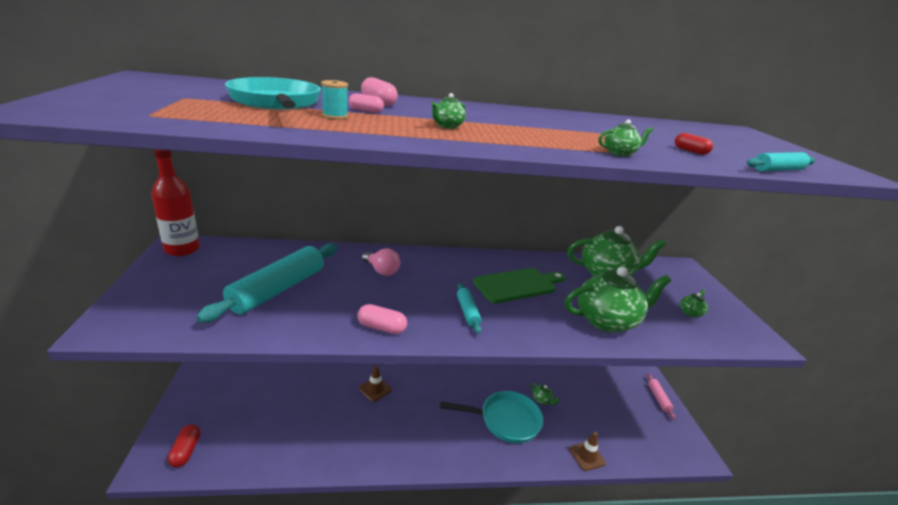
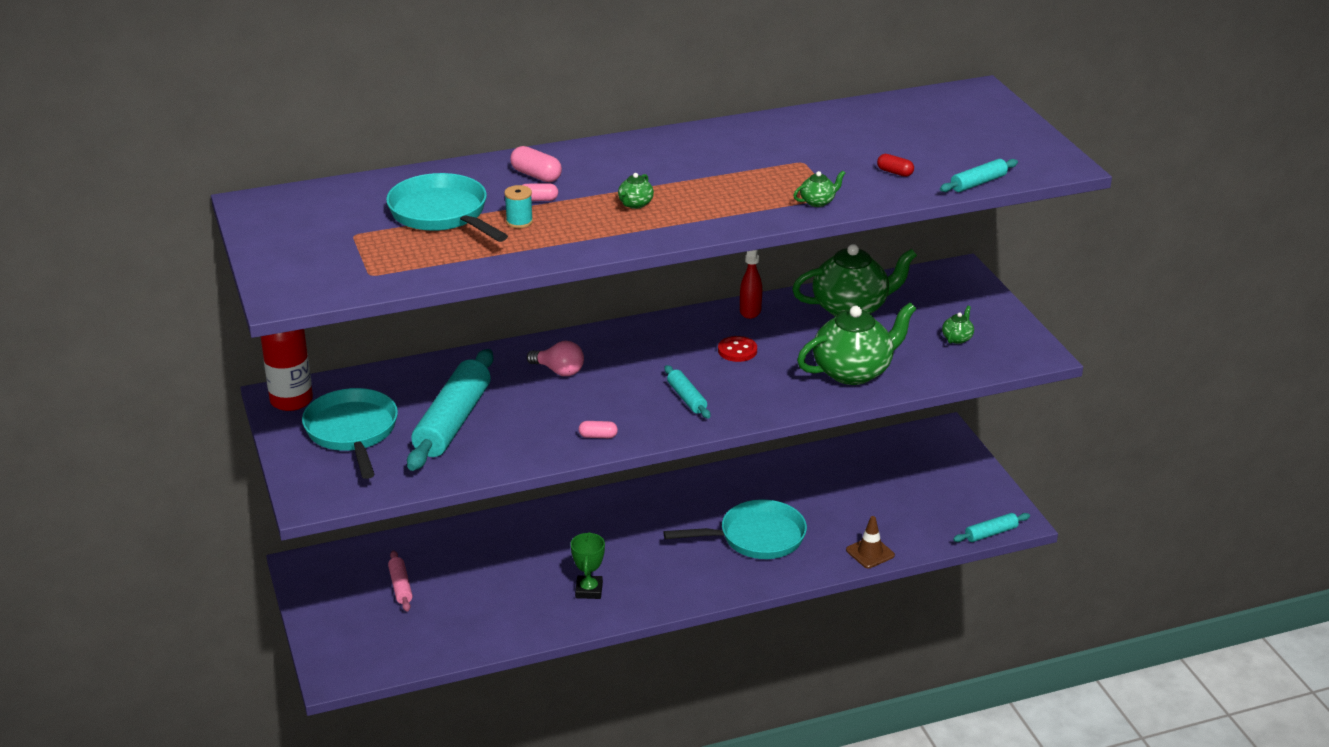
camera: 10 degrees left, 5 degrees up
(186, 451) = (365, 654): red capsule -> none
(199, 280) = (352, 432): none -> turquoise pan
(373, 435) = (589, 590): none -> green trophy
(375, 389) = (564, 541): brown traffic cone -> none
(381, 327) = (598, 436): pink capsule -> pink capsule, size x0.66
(517, 285) = (737, 350): green cutting board -> red button
(533, 261) = (750, 311): none -> red spray bottle
(542, 400) = (801, 503): green teapot -> none
(658, 398) = (966, 466): pink rolling pin -> pink rolling pin (400, 586)
(680, 462) = (991, 533): none -> turquoise rolling pin

